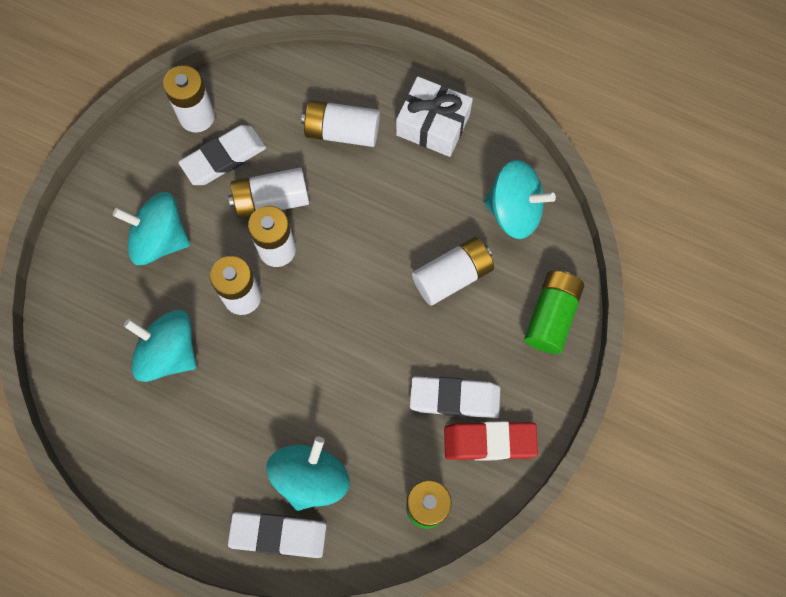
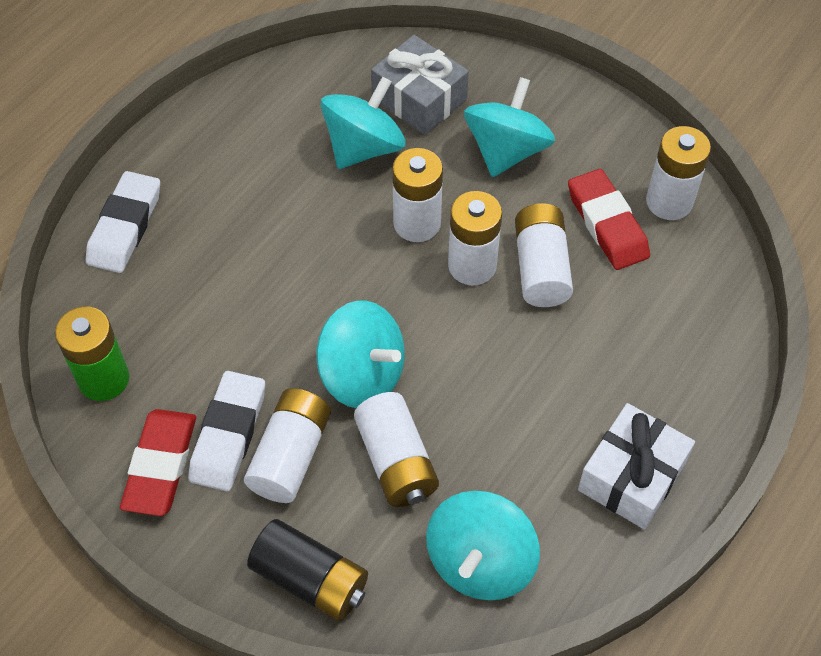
camera: 100 degrees right, 15 degrees down
(109, 316) = (419, 99): none -> grey gift
(224, 158) = (607, 224): white eraser -> red eraser
(311, 477) = (178, 265): turquoise spinning top -> turquoise spinning top (362, 375)
(342, 131) = (632, 360): white battery -> white battery (290, 455)
(551, 316) = (310, 580): green battery -> black battery

